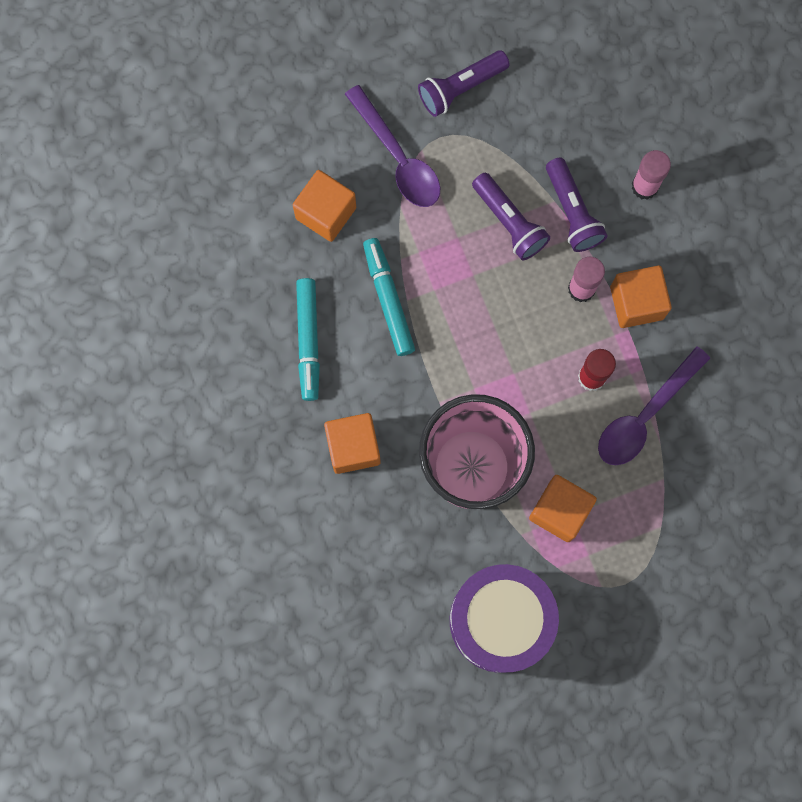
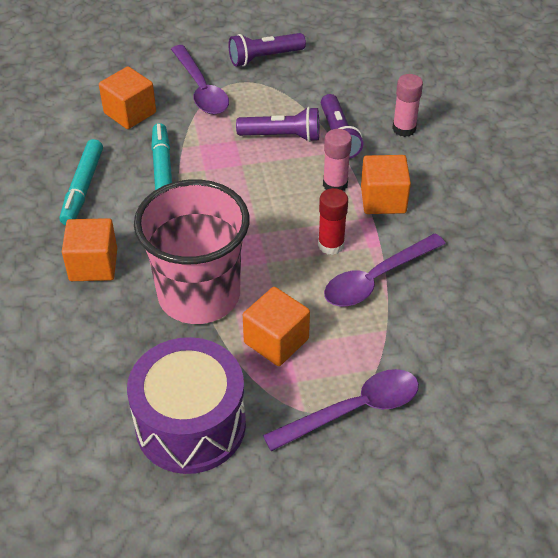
camera: 10 degrees right, 30 degrees down
(509, 222) = (282, 136): purple flashlight -> purple flashlight turned 60 degrees counterclockwise
(646, 578) = (353, 410): none -> purple spoon

